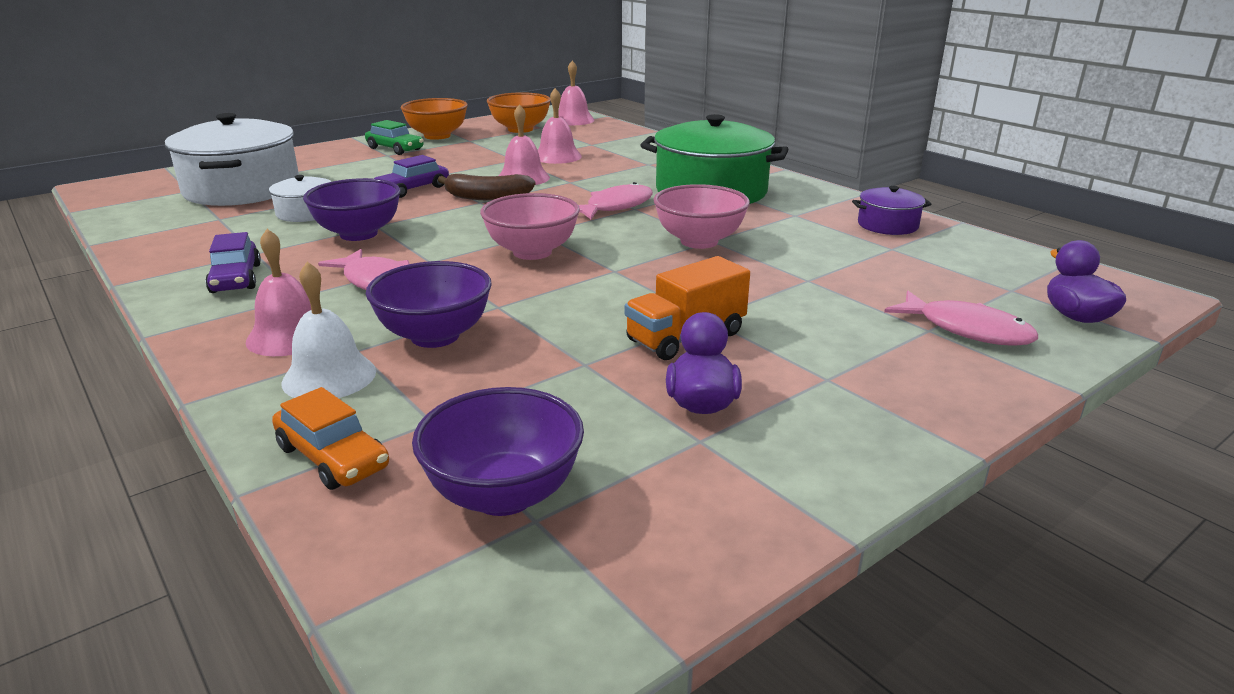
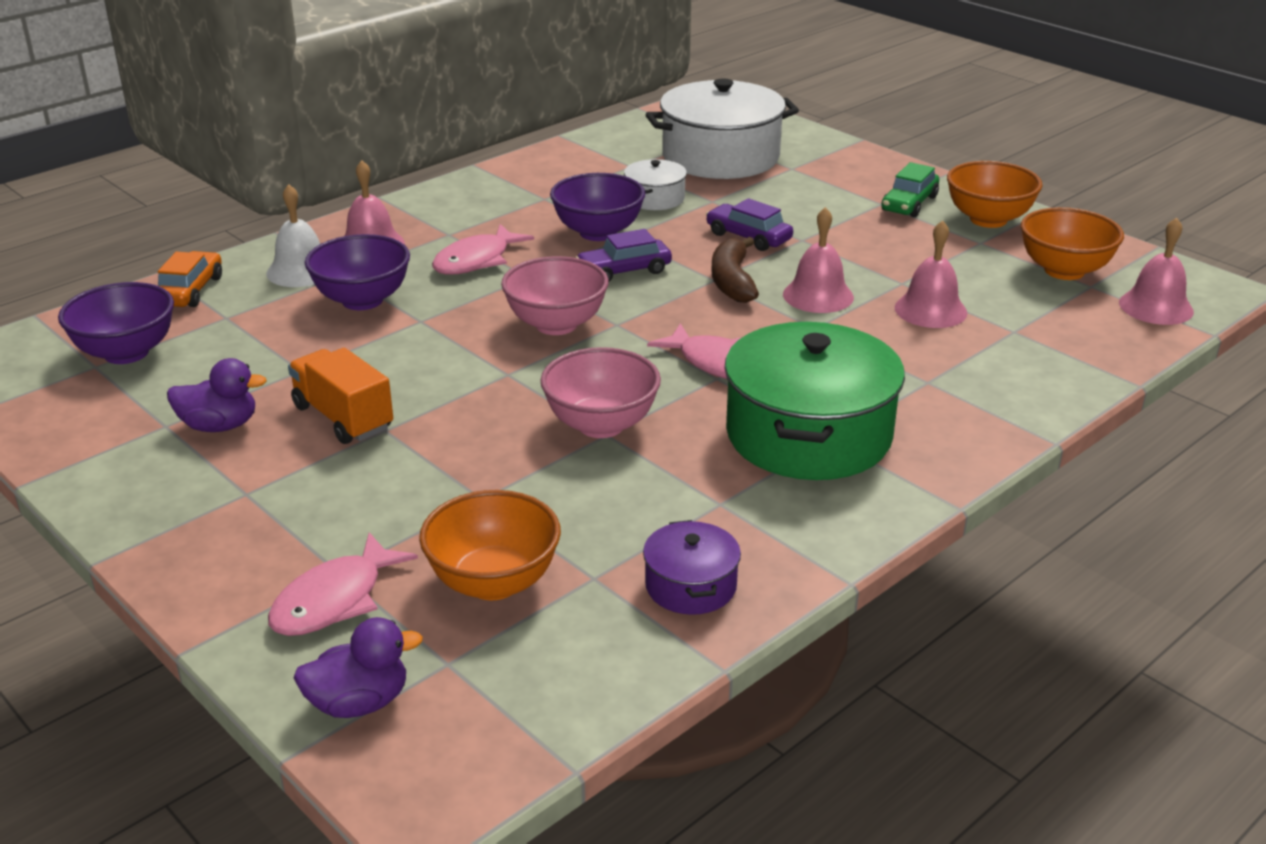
camera: 85 degrees right, 5 degrees up
(236, 278) = (485, 203): purple car -> purple car (624, 271)
(332, 457) = (190, 291): orange car -> orange car turned 150 degrees clockwise
(913, 276) = (493, 582): none -> orange bowl

